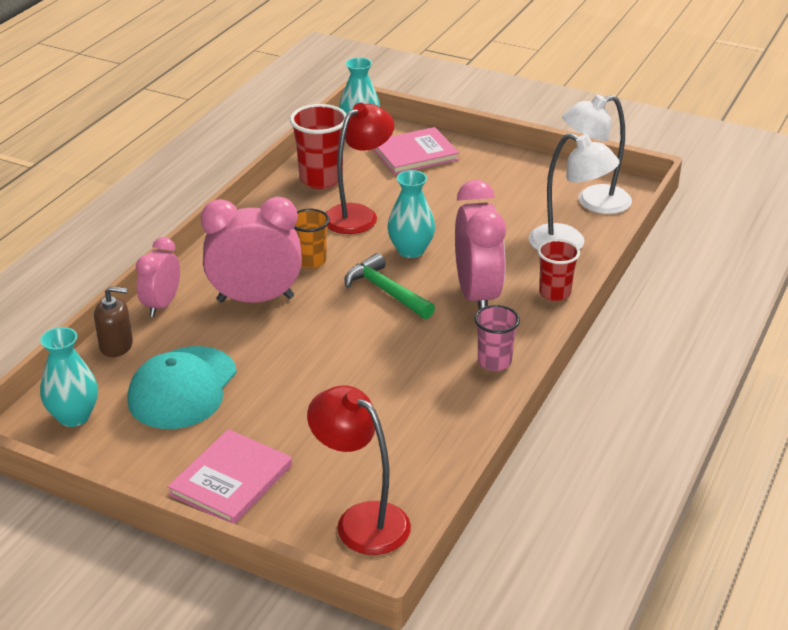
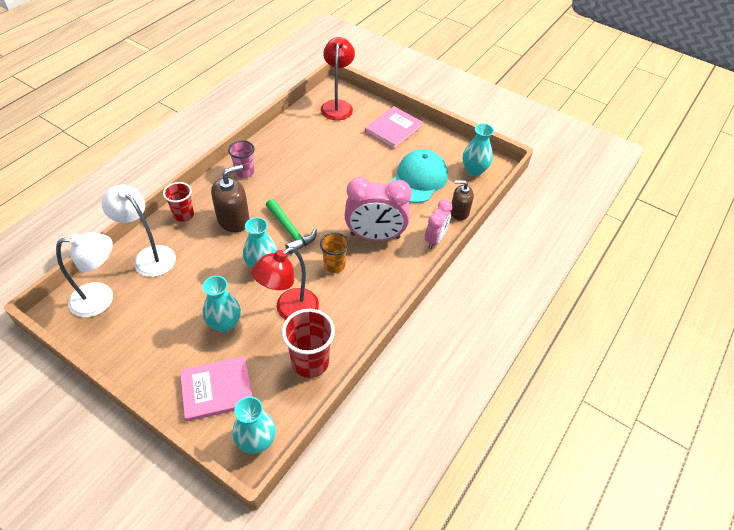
camera: 175 degrees left, 15 degrees up
(361, 520) = (337, 105): red lamp -> red lamp turned 135 degrees counterclockwise
(432, 197) = (224, 323): none -> turquoise vase
(477, 295) = (233, 220): pink clock -> brown soap dispenser

